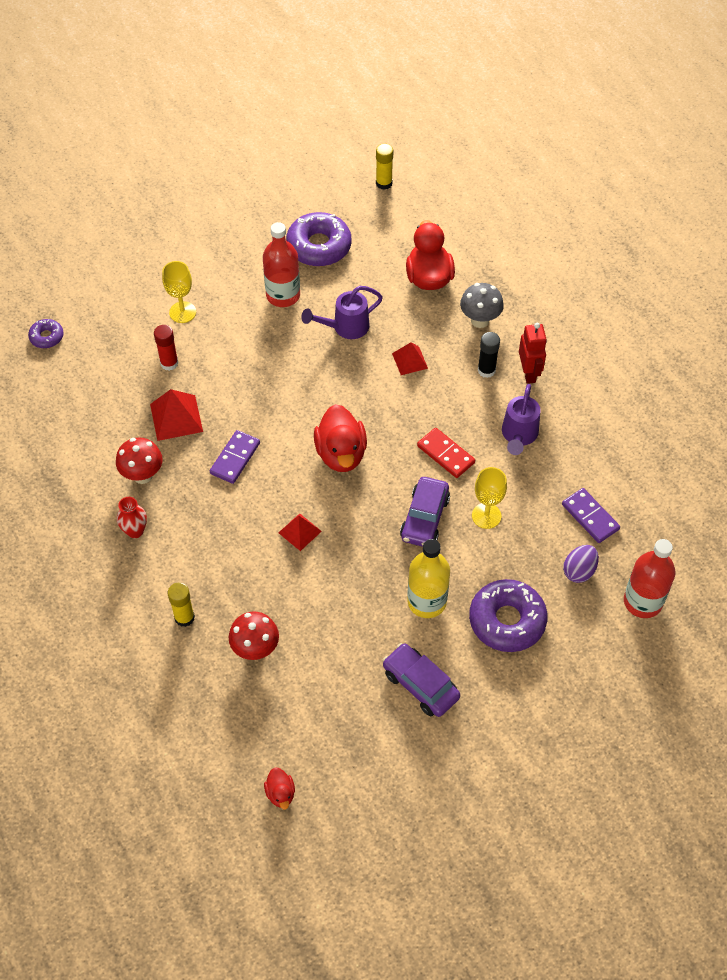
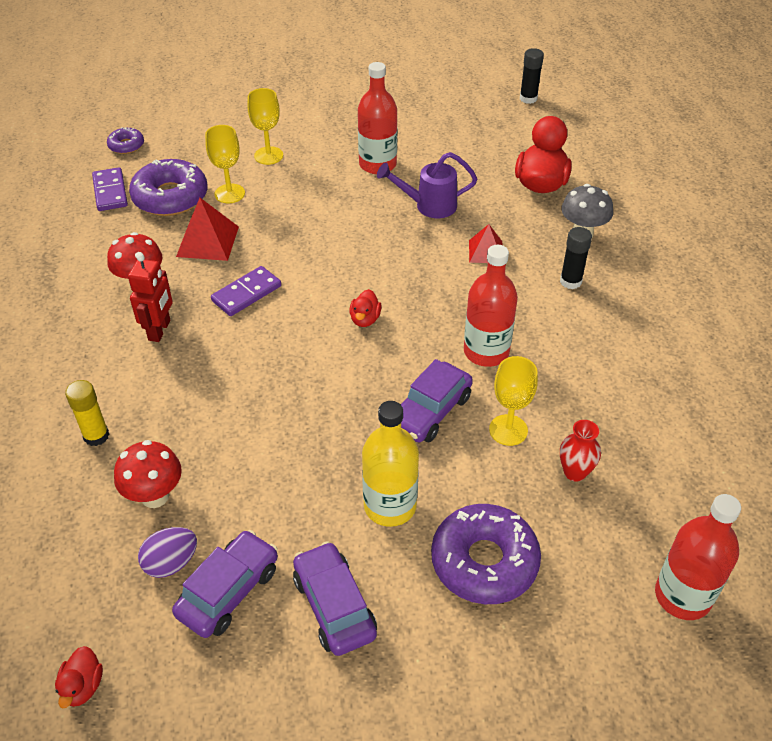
camera: 20 degrees right, 10 degrees down
(135, 531) = (100, 333): red vase -> red vase (575, 472)
(169, 363) = (229, 193): red glue stick -> yellow goblet
(300, 532) = (277, 384): red pyramid -> none
(319, 246) = (436, 133): purple donut -> purple donut (170, 197)
(341, 454) = (365, 319): red duck -> red duck, size x0.50
(344, 699) = (228, 591): none -> purple car
(384, 183) = (528, 98): yellow glue stick -> black glue stick
(445, 454) = (486, 352): red domino -> red bottle
(518, 436) = (583, 356): purple watering can -> none
(529, 373) = (620, 296): red robot -> red robot (160, 330)
(579, 571) = (605, 529): purple egg -> purple egg (171, 563)
(590, 517) = (643, 469): purple domino -> purple domino (110, 192)

